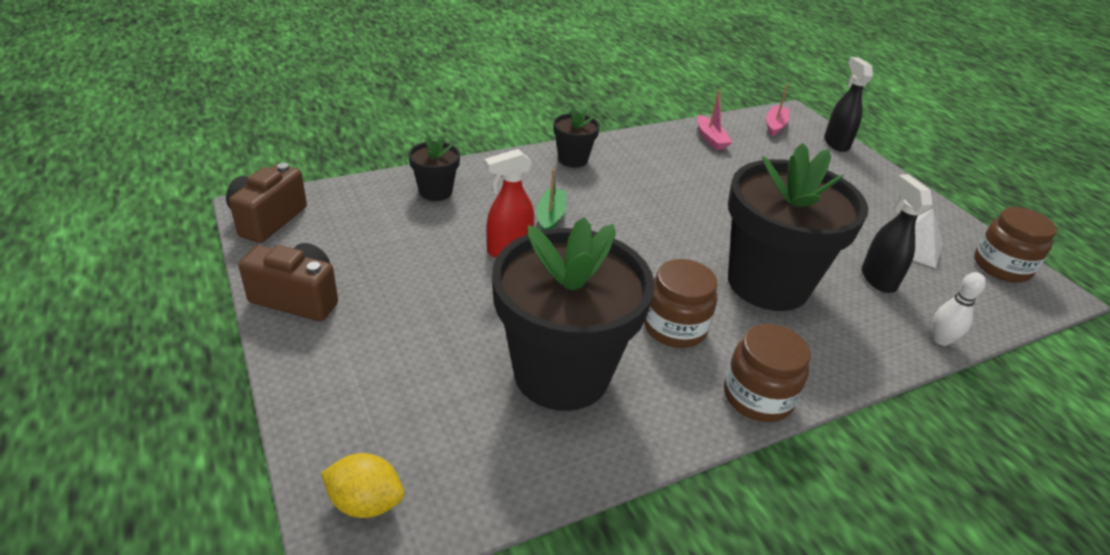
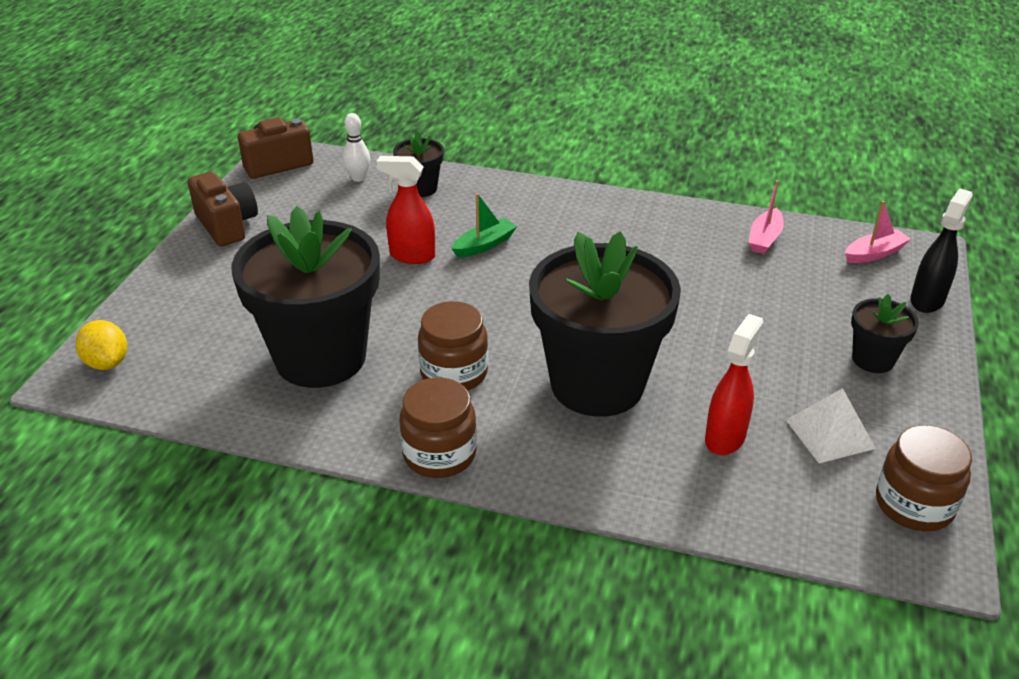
camera: 45 degrees right, 0 degrees up
(573, 159) = (580, 205): black flower pot -> black flower pot (873, 359)
(878, 279) = (725, 437): black spray bottle -> red spray bottle
(941, 340) = (697, 517): white bowling pin -> white bowling pin (358, 178)

